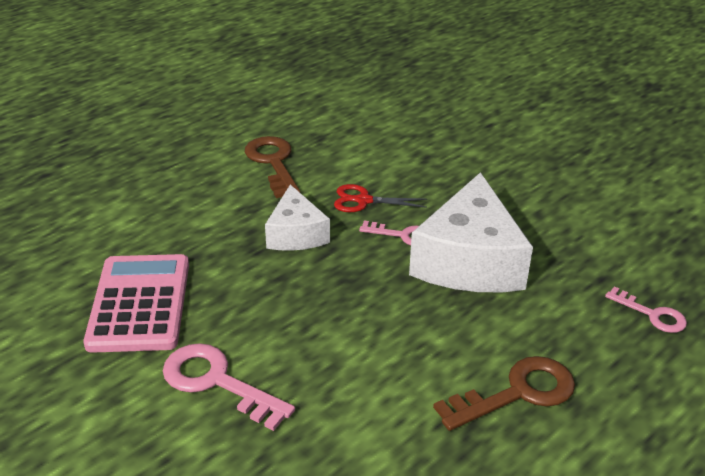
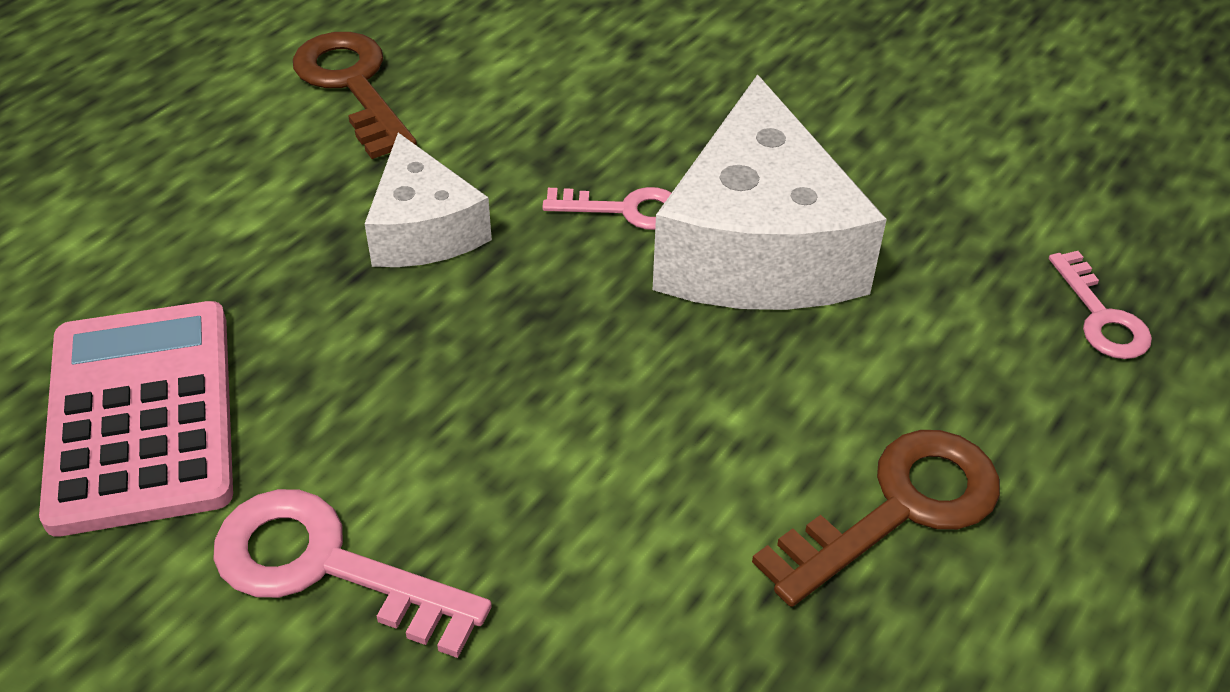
camera: 10 degrees left, 10 degrees up
(363, 200) = (537, 146): red scissors -> none
(652, 314) = (1101, 317): pink key -> pink key turned 45 degrees clockwise

